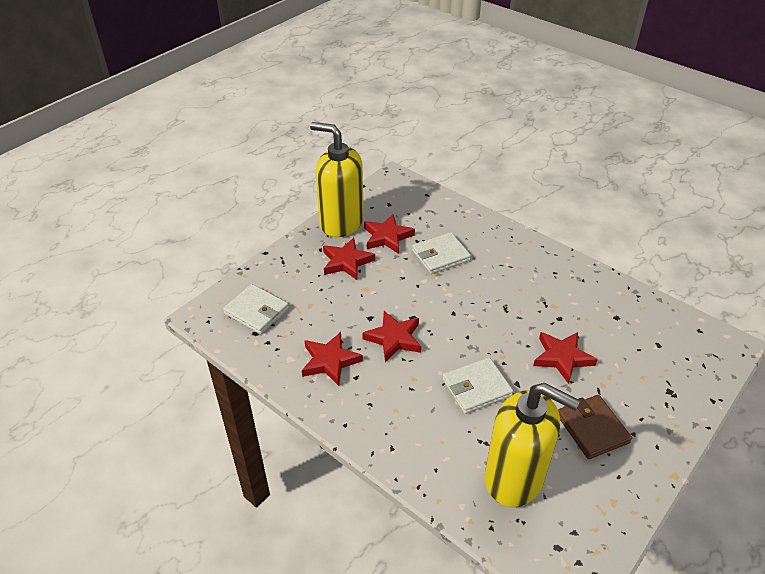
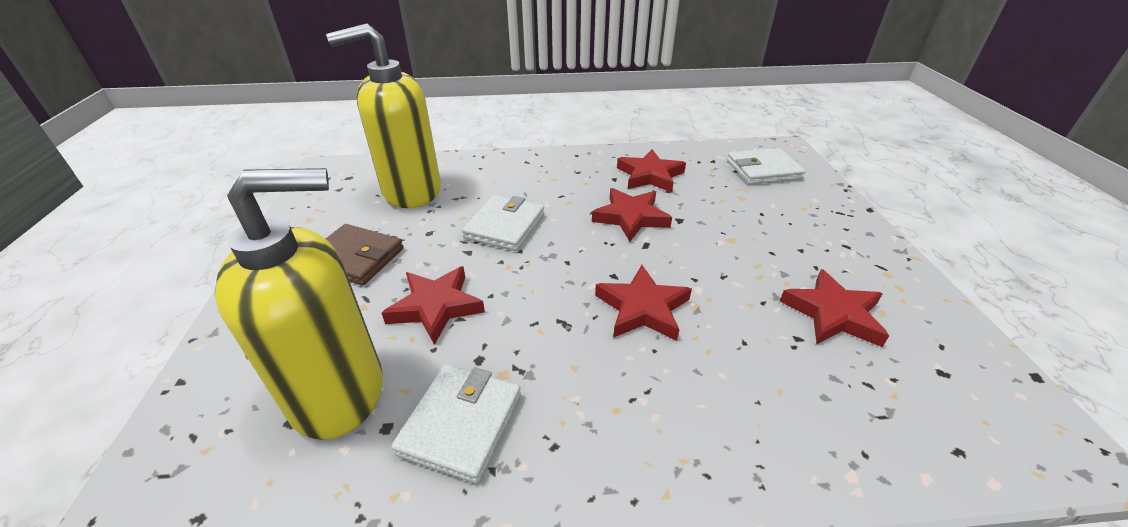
camera: 135 degrees right, 5 degrees down
(341, 222) = (906, 291): yellow soap dispenser -> yellow soap dispenser (339, 392)
(346, 262) = (799, 251): red star -> red star (642, 308)
(440, 255) = (737, 338): white wallet -> white wallet (461, 424)

